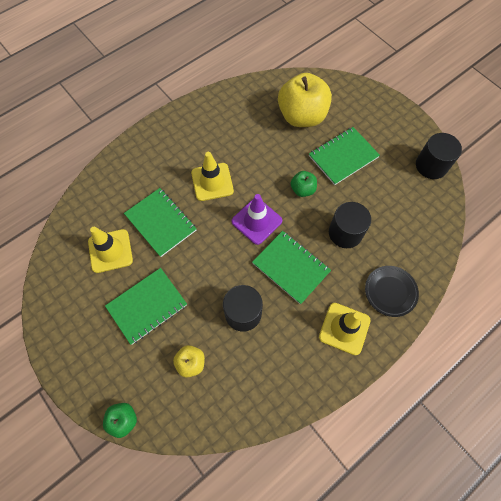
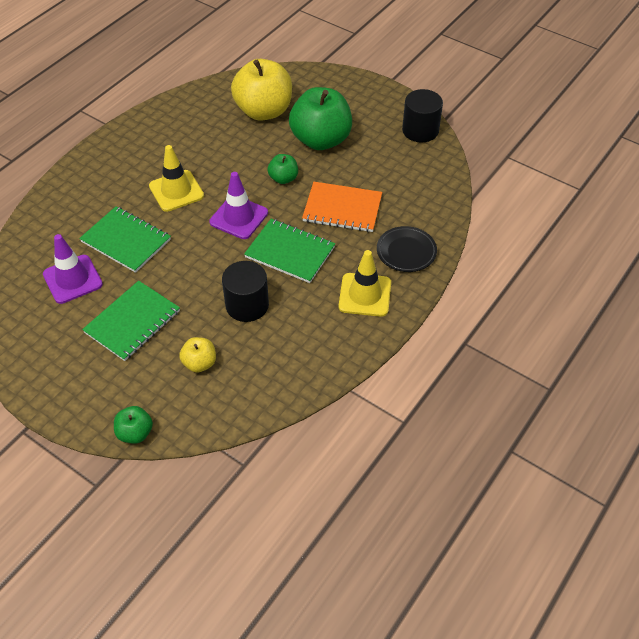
camera: 15 degrees left, 15 degrees down
(110, 251) = (72, 279): yellow traffic cone -> purple traffic cone
(343, 156) = (321, 140): green notebook -> green apple
(345, 233) = (342, 209): black cylinder -> orange notebook

